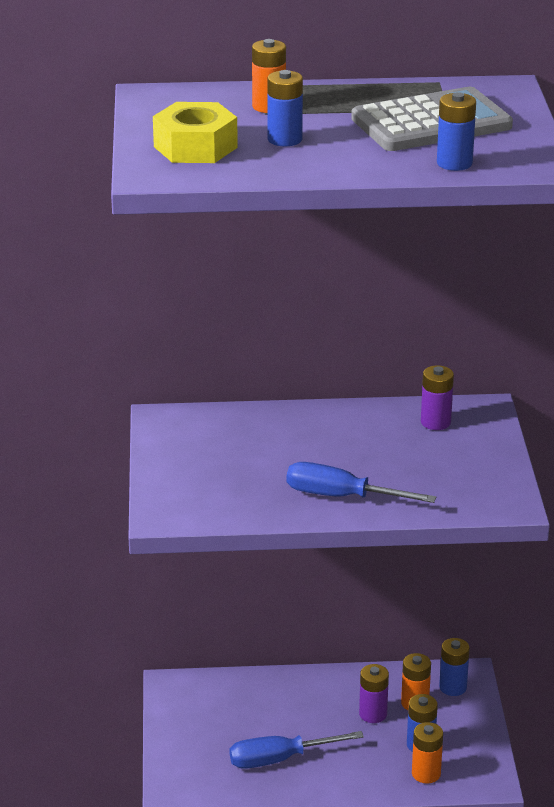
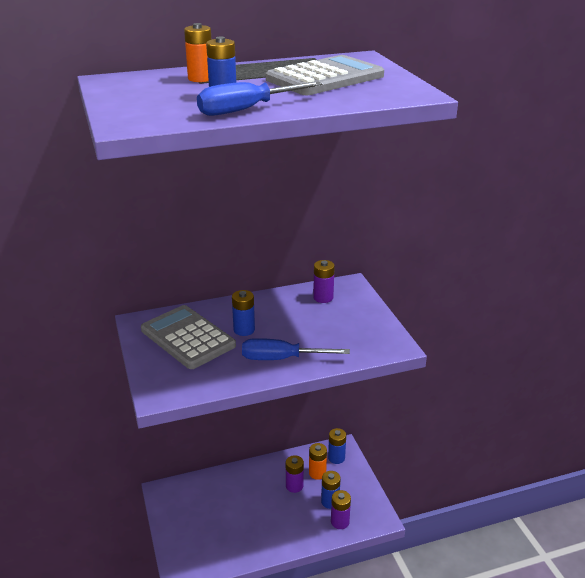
camera: 15 degrees left, 0 degrees up
(195, 147) = (155, 105): yellow nut -> none
(222, 449) = (188, 338): none -> grey calculator
(279, 759) = (245, 531): blue screwdriver -> blue screwdriver (246, 110)
(426, 773) = (340, 522): orange battery -> purple battery
(454, 163) = (359, 98): blue battery -> blue battery (244, 330)

